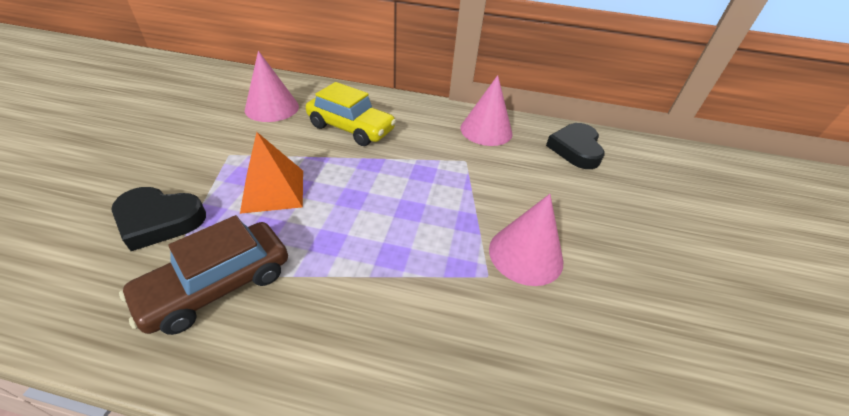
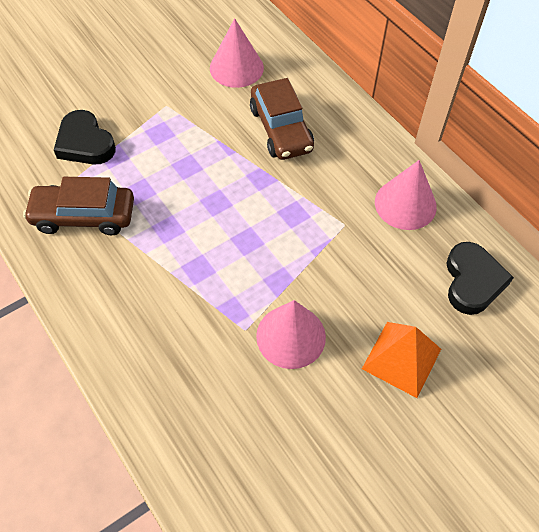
camera: 45 degrees right, 15 degrees up
(273, 190) = (169, 160): orange pyramid -> orange pyramid (401, 358)
(351, 128) = (281, 129): yellow car -> brown car
(575, 149) = (472, 281): black heart -> black heart turned 135 degrees clockwise

